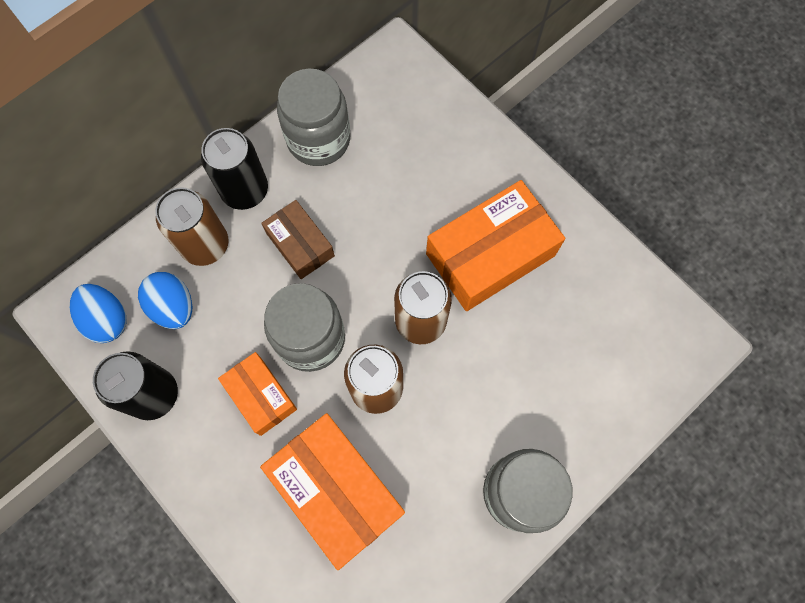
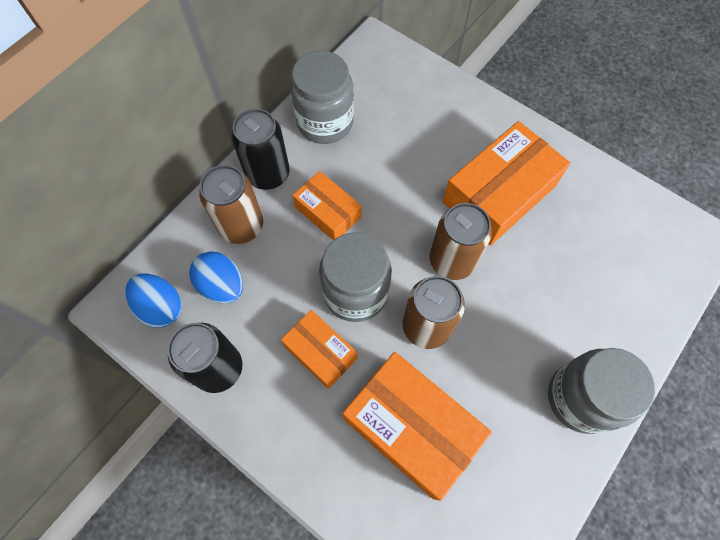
camera: 10 degrees left, 5 degrees down
(300, 244) = (328, 212): brown box -> orange box

